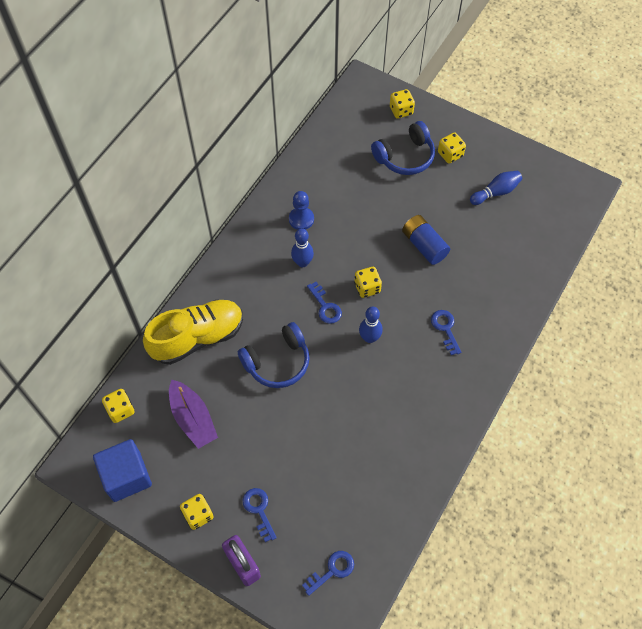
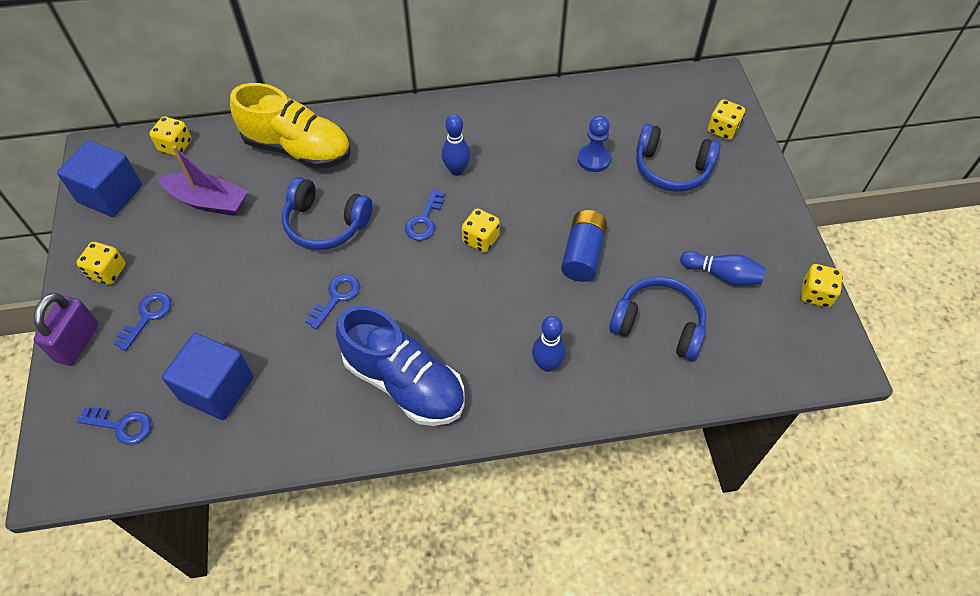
camera: 50 degrees right, 5 degrees down
(193, 418) = (208, 201): purple boat -> purple boat turned 90 degrees counterclockwise
(301, 219) = (504, 137): blue pawn -> blue pawn (594, 159)
(351, 500) = (217, 389): none -> blue cube
(369, 338) = (423, 280): blue bowling pin -> blue bowling pin (547, 364)
(432, 395) = (404, 382): none -> blue shoe
(445, 329) = (499, 341): blue key -> blue key (336, 297)
(450, 154) = (720, 203): yellow dice -> yellow dice (816, 294)
(500, 246) = (658, 325): none -> blue headphones

